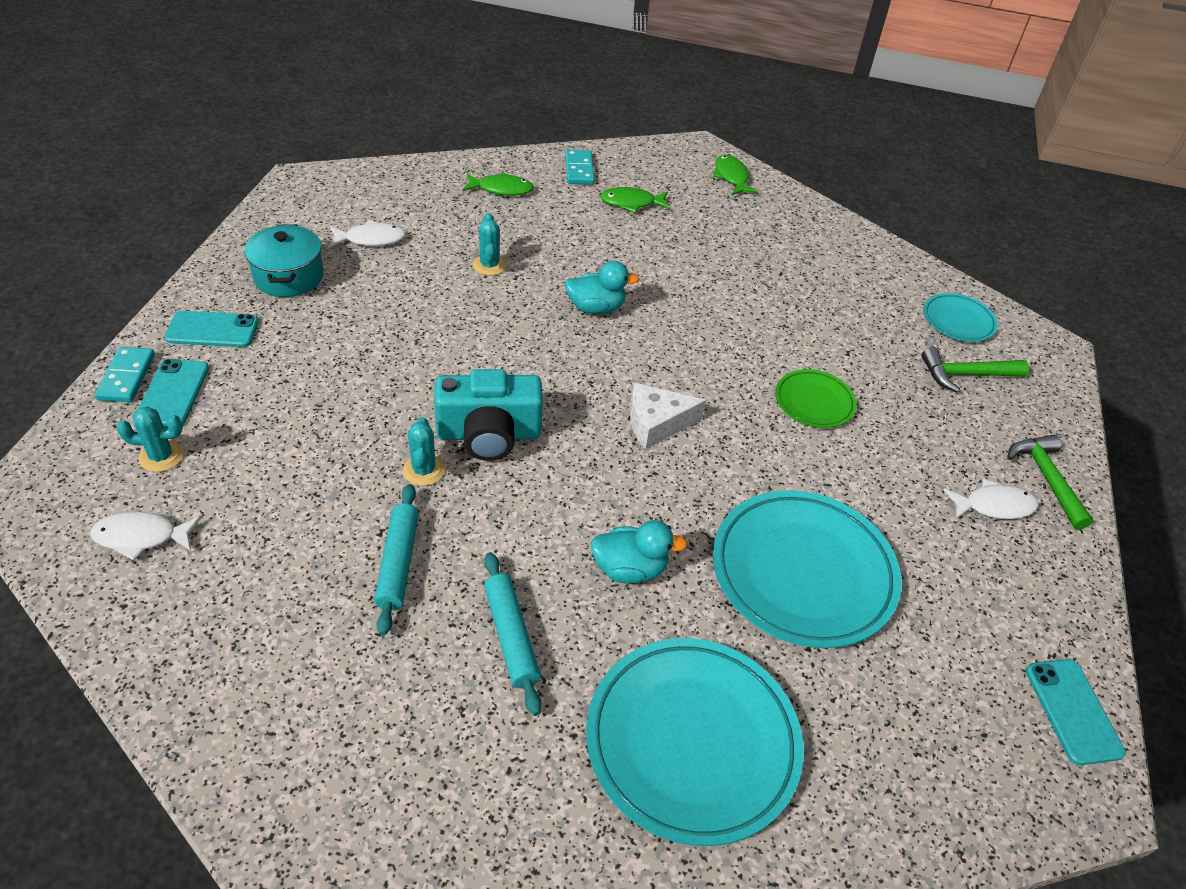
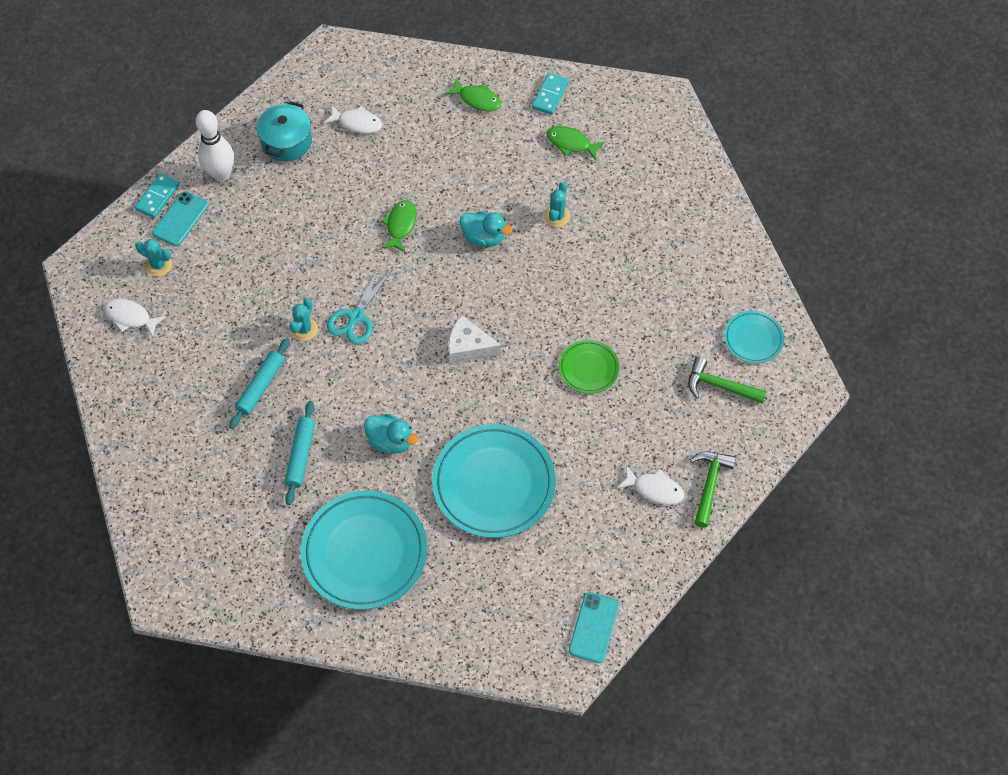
camera: 30 degrees right, 15 degrees up
(212, 330) = (221, 174): turquoise phone -> white bowling pin
(489, 265) = (429, 174): turquoise cactus -> turquoise cactus (557, 216)
(489, 434) = (356, 317): turquoise camera -> turquoise scissors
(731, 177) = (672, 139): green fish -> green fish (400, 225)

